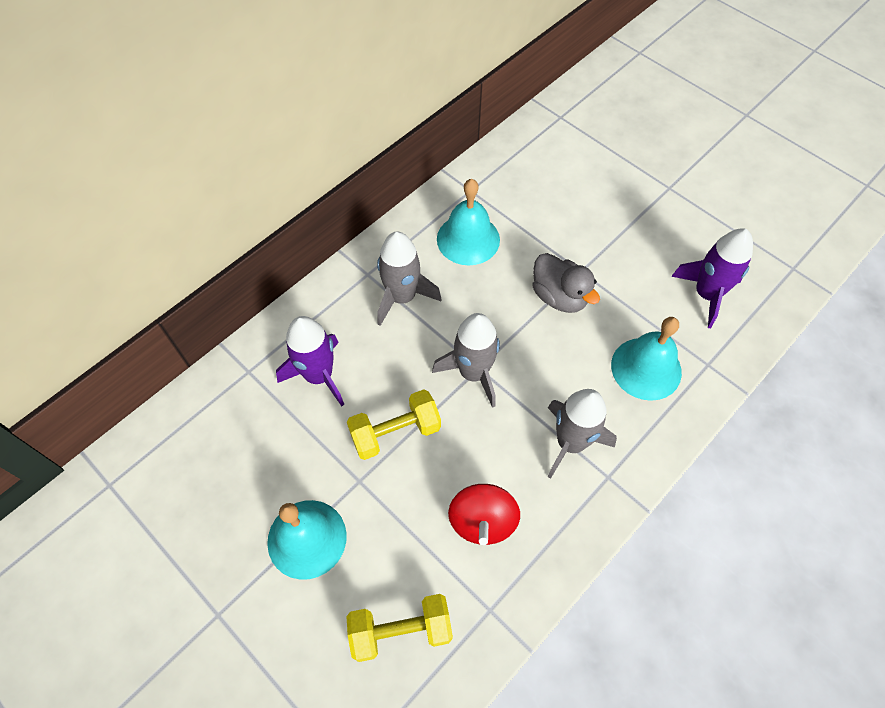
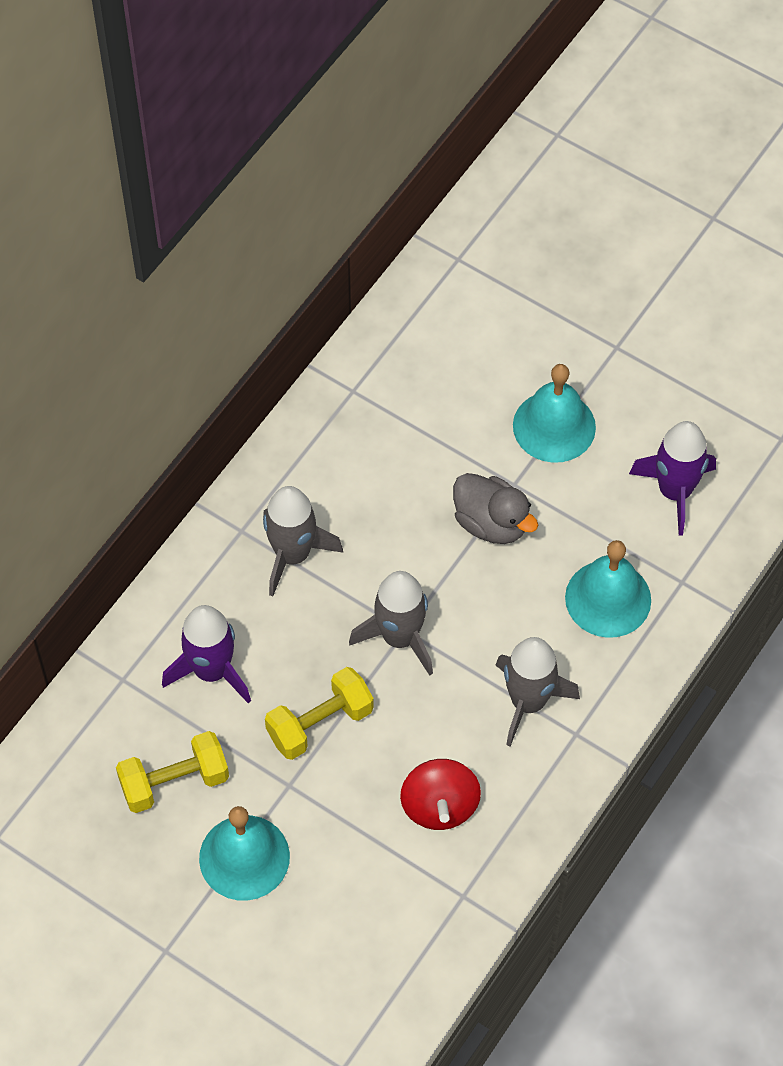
camera: 10 degrees left, 0 degrees up
(401, 631) = (370, 932): yellow dumbbell -> yellow dumbbell (174, 782)
(468, 239) = (362, 462): turquoise bell -> turquoise bell (554, 426)

